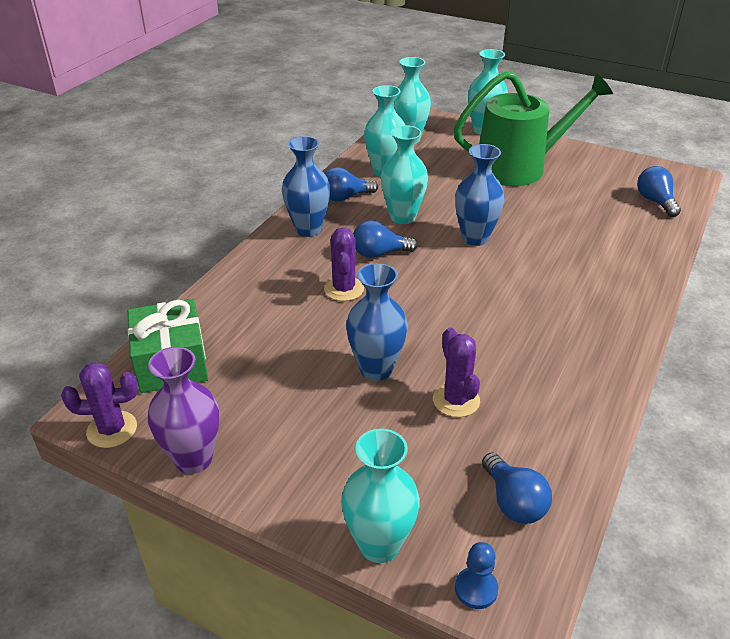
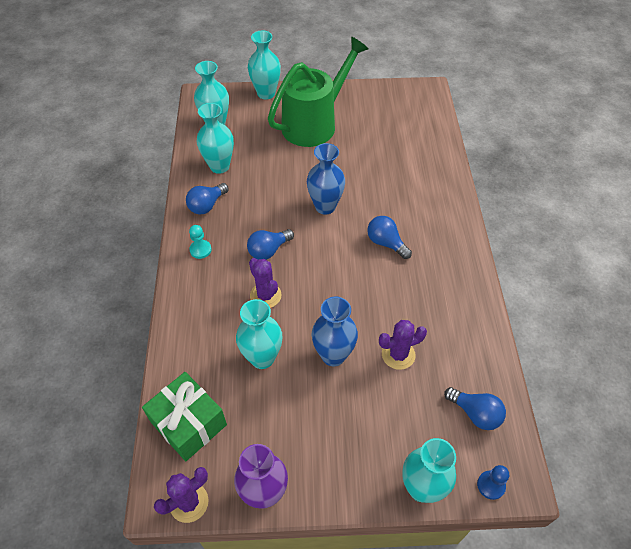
camera: 30 degrees left, 15 degrees up
(308, 229) = (200, 250): blue vase -> turquoise pawn
(402, 217) = (262, 207): turquoise vase -> turquoise vase (262, 358)
(456, 400) = (398, 354): purple cactus -> purple cactus turned 60 degrees counterclockwise
(655, 201) = (420, 122): blue light bulb -> blue light bulb (386, 243)

